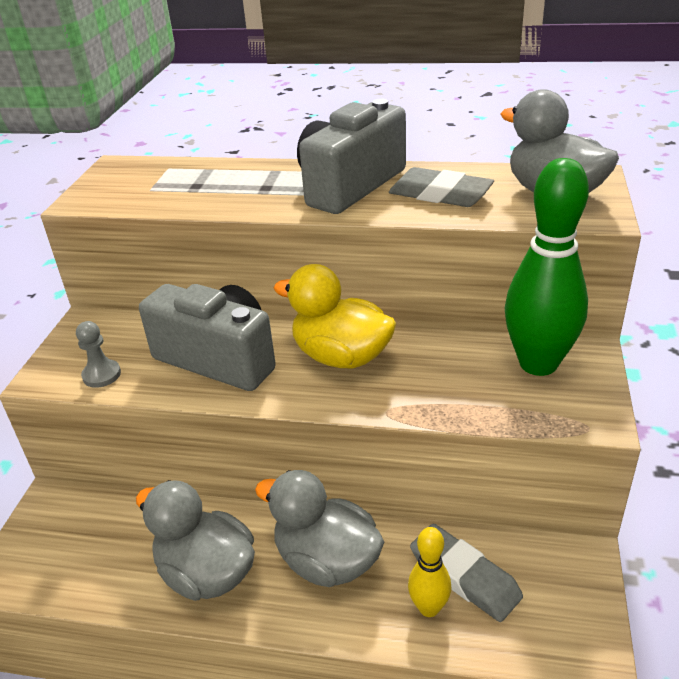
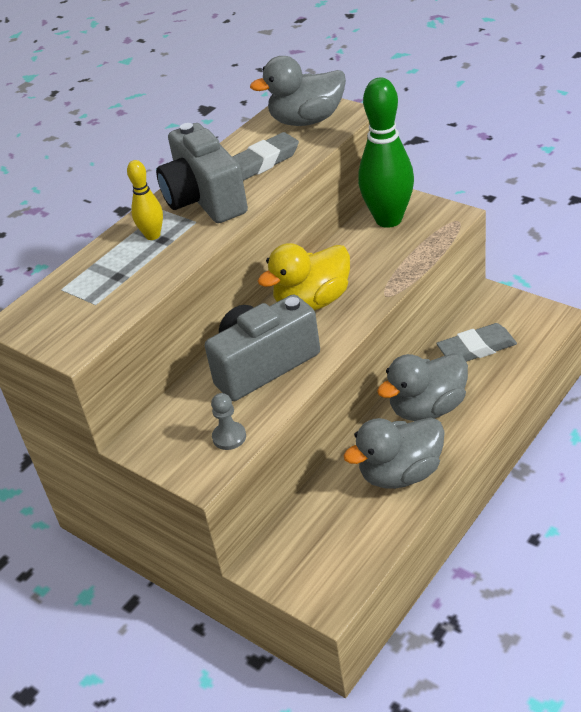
camera: 60 degrees left, 5 degrees up
(429, 608) = (490, 371): yellow bowling pin -> yellow bowling pin (153, 235)

